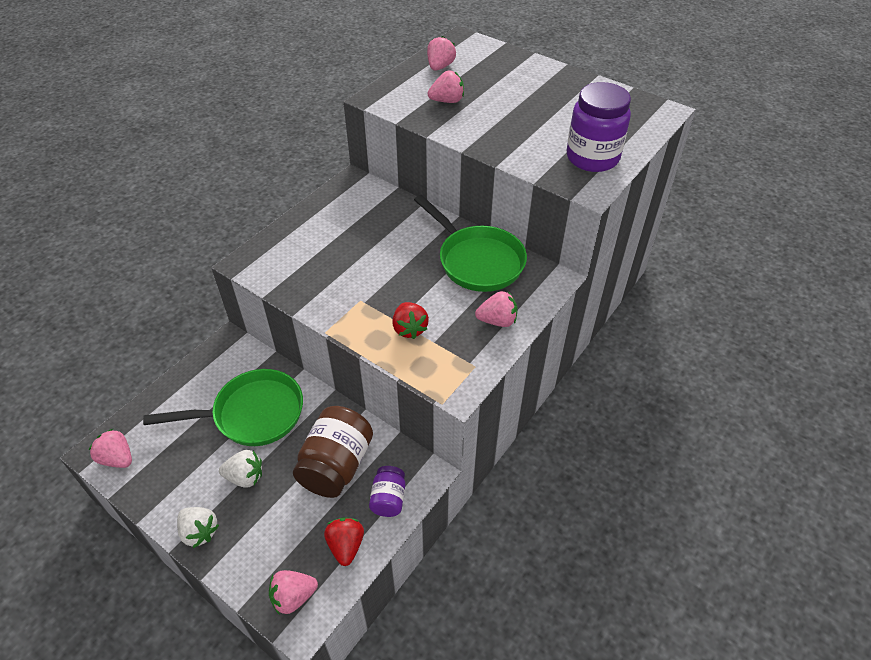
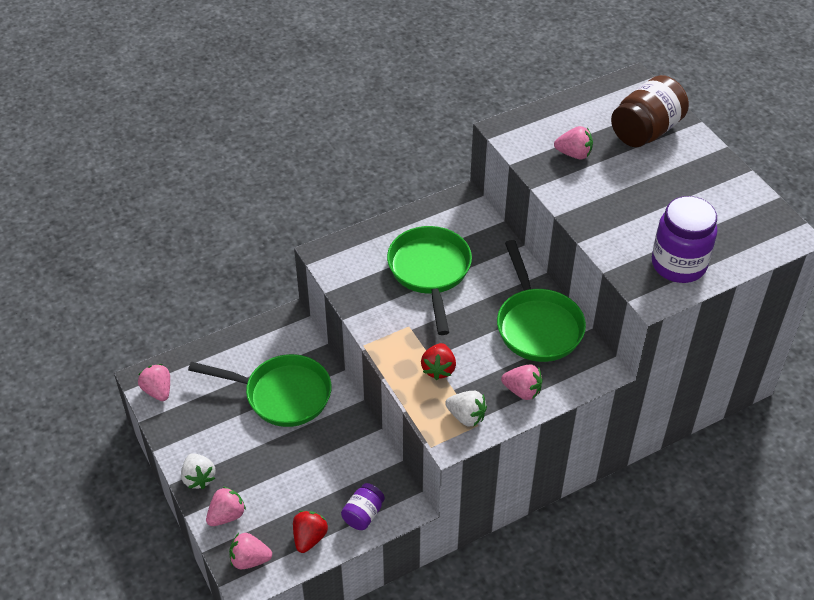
camera: 25 degrees right, 0 degrees up
(245, 477) = (253, 447): white strawberry -> white strawberry (466, 416)
(336, 465) = (333, 468): brown jar -> brown jar (646, 131)
(355, 247) = (430, 272): none -> green pan
(440, 67) = (590, 110): pink strawberry -> pink strawberry (226, 515)

